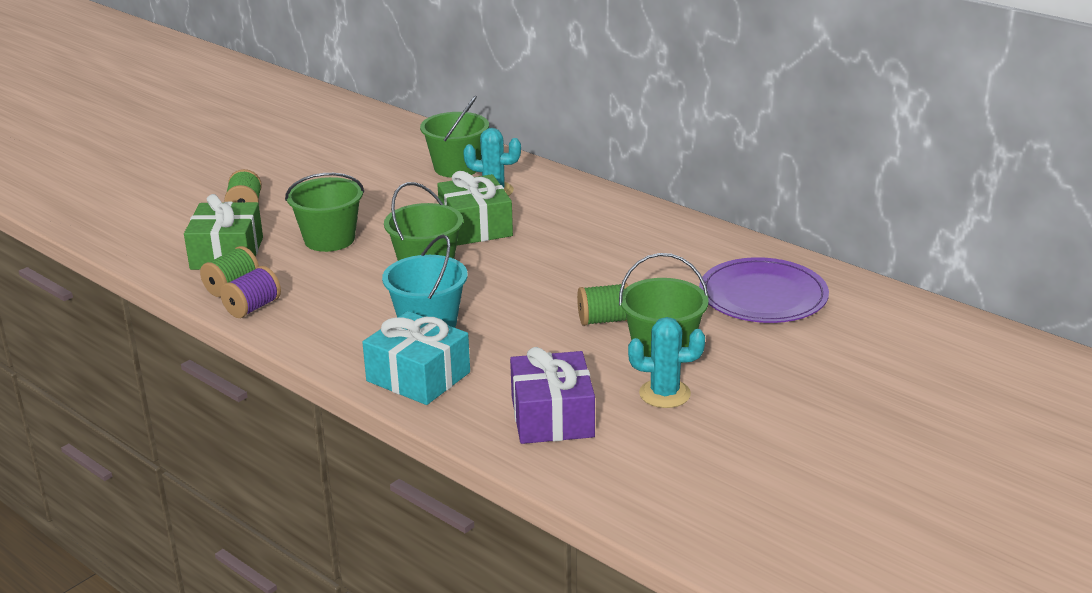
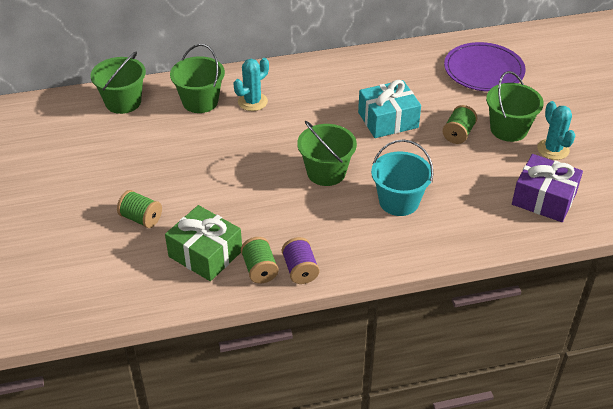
camera: 55 degrees left, 15 degrees up
(329, 239) = (239, 198): green bucket -> green bucket (123, 102)
(418, 377) = (457, 231): turquoise gift -> turquoise gift (388, 120)
(475, 227) = (293, 130): green gift -> none
(664, 394) = (553, 149): turquoise cactus -> turquoise cactus turned 60 degrees counterclockwise

